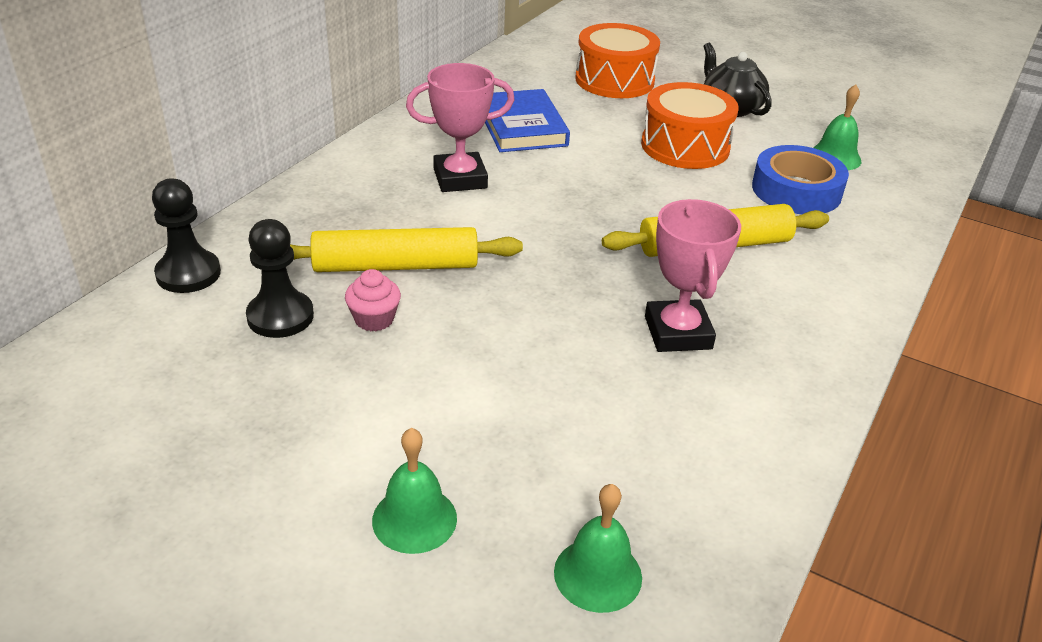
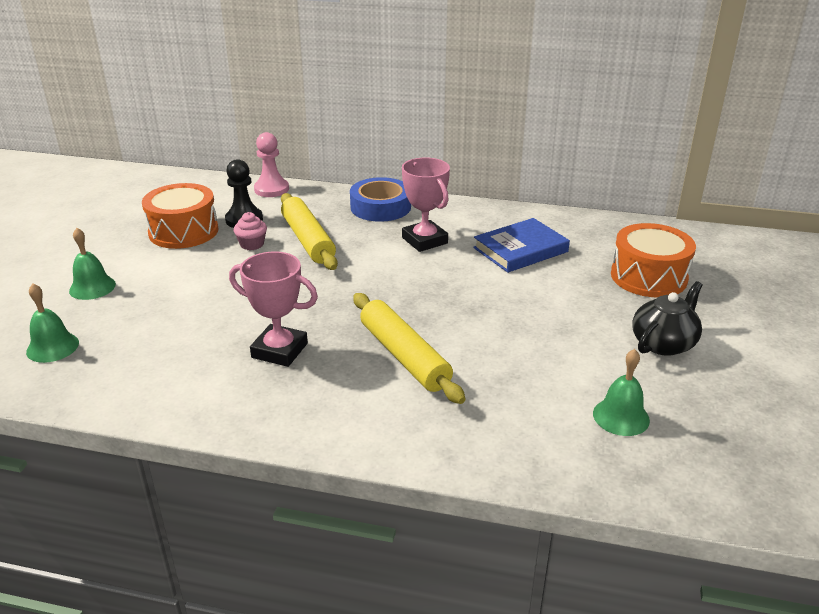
camera: 75 degrees right, 5 degrees down
(188, 274) = (271, 189): black pawn -> pink pawn
(678, 333) = (279, 350): pink trophy -> pink trophy turned 45 degrees clockwise
(685, 146) = (559, 326): orange drum -> orange drum (183, 231)
(796, 190) = (530, 394): blue tape -> blue tape (380, 207)

